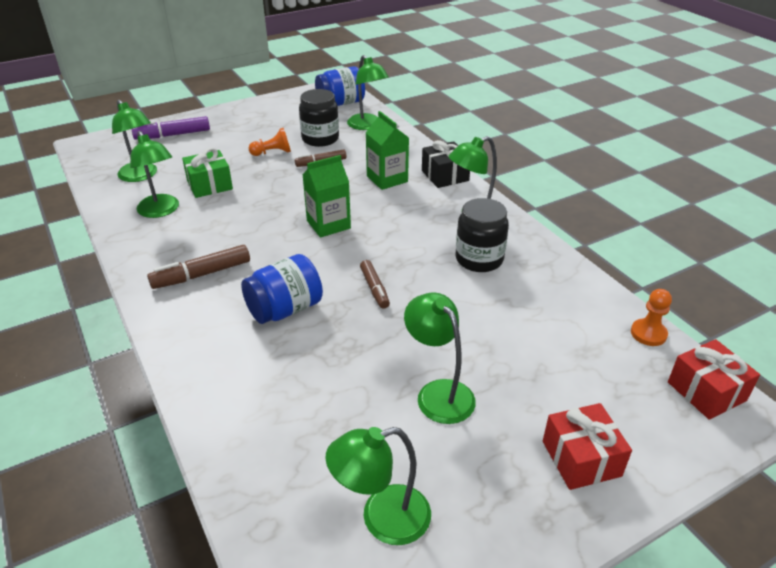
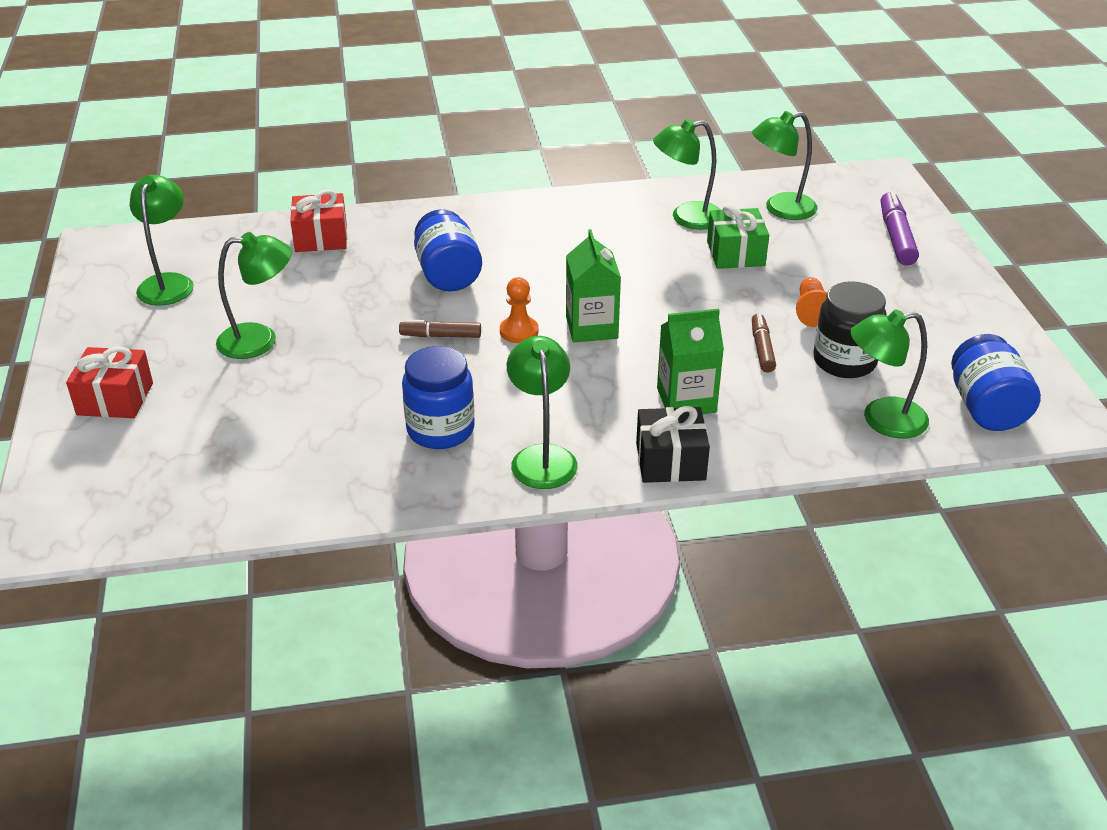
camera: 110 degrees right, 0 degrees up
(202, 274) = (541, 233): brown marker -> none
(479, 259) = (440, 430): black jar -> blue jar
(648, 333) = (205, 521): orange pawn -> orange pawn (519, 331)
(706, 391) = (95, 523): red gift -> red gift (321, 238)

